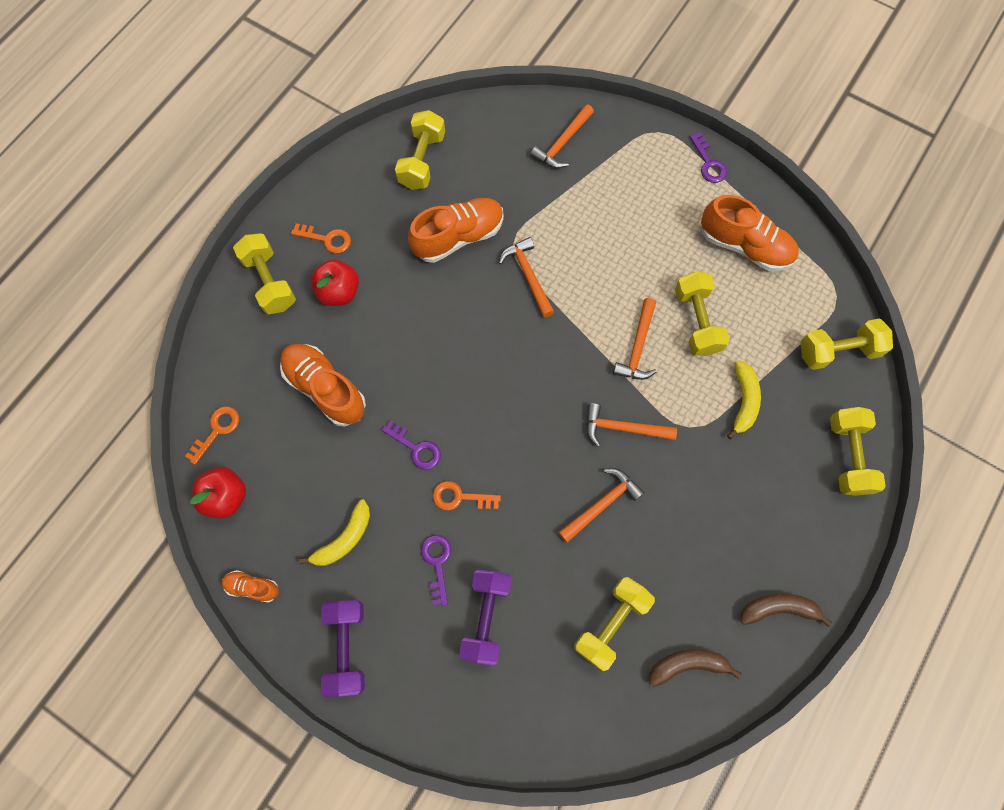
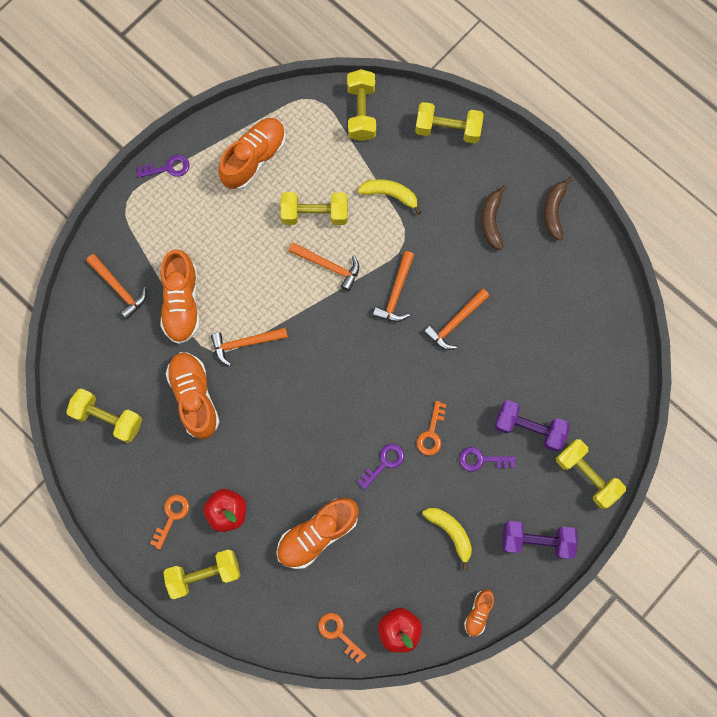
camera: 80 degrees left, 5 degrees up
(560, 205) = (182, 302): none -> orange shoe
(602, 504) = (455, 322): orange hammer -> orange hammer turned 105 degrees counterclockwise
(611, 623) = (547, 334): yellow dumbbell -> yellow dumbbell (586, 475)
(687, 665) = (584, 286): brown banana -> brown banana (491, 221)

